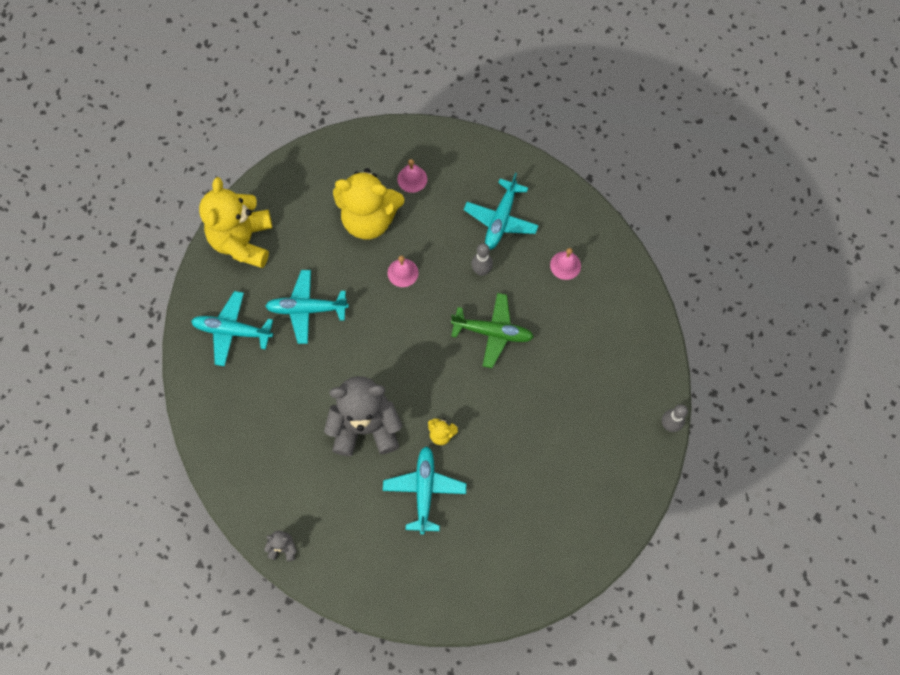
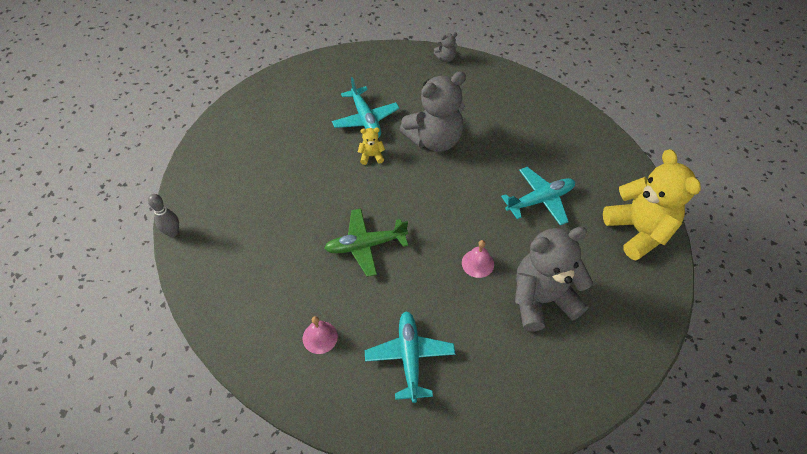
camera: 155 degrees right, 15 degrees down
(232, 331) = (586, 162): turquoise plane -> none
(369, 219) = (542, 299): yellow teddy bear -> grey teddy bear
(412, 179) = (528, 362): pink bell -> none
(481, 271) = (403, 296): grey bowling pin -> none

